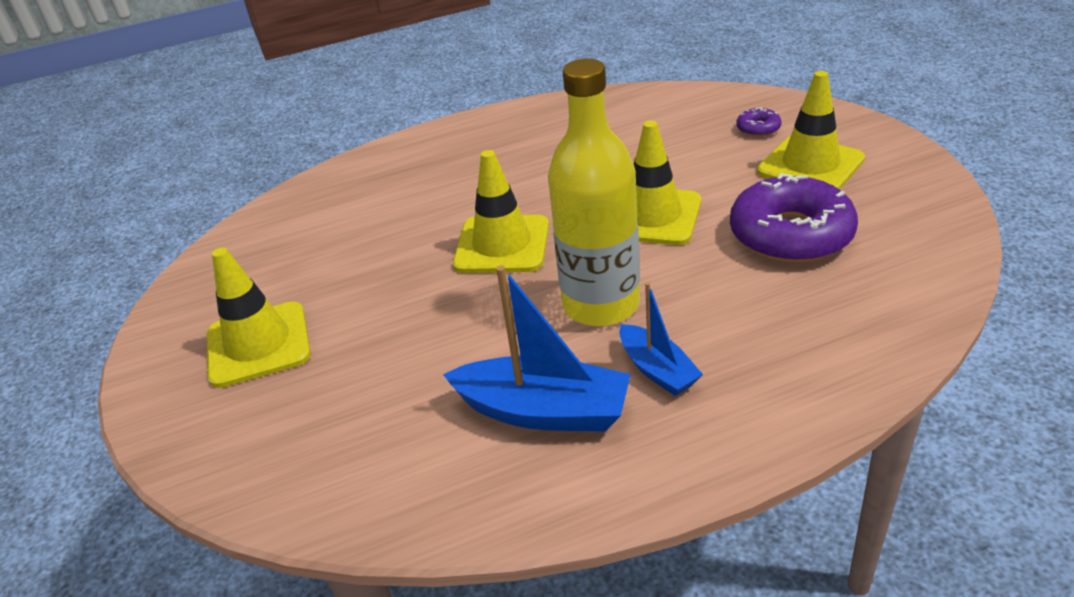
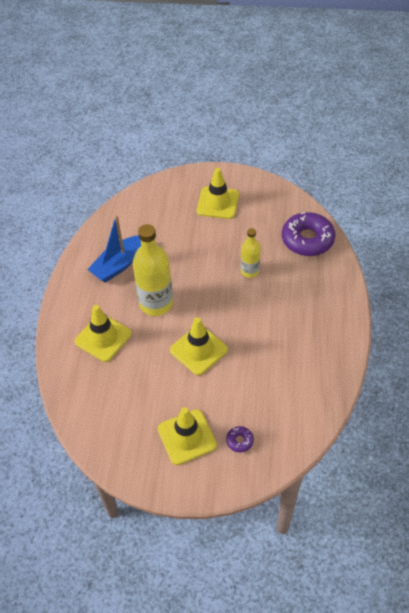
camera: 115 degrees right, 15 degrees up
(434, 233) = (250, 271): none -> yellow bottle
(502, 245) = (221, 290): yellow traffic cone -> yellow traffic cone (103, 338)
(657, 370) = (109, 302): blue boat -> none
(791, 234) = (144, 390): purple donut -> purple donut (307, 239)

